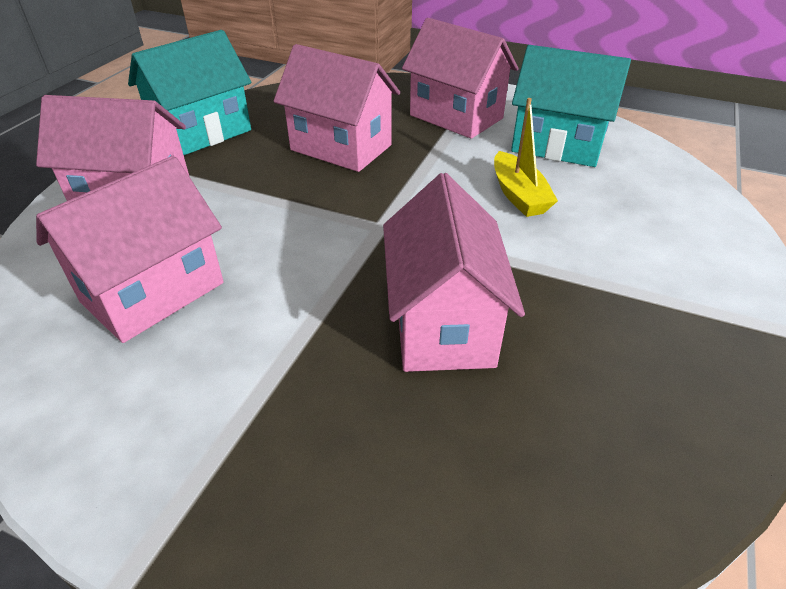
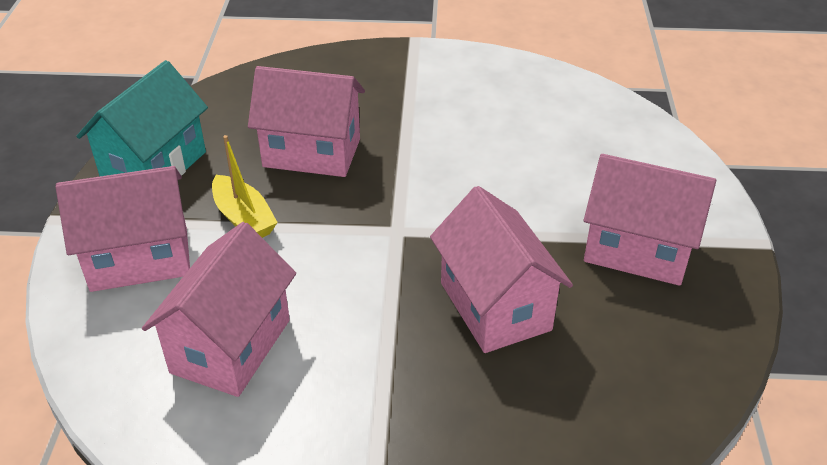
camera: 20 degrees left, 0 degrees up
(456, 117) = (405, 91): pink house -> pink house (637, 250)
(519, 195) = (503, 168): yellow boat -> yellow boat (244, 218)
(557, 145) = (514, 105): turquoise house -> none

